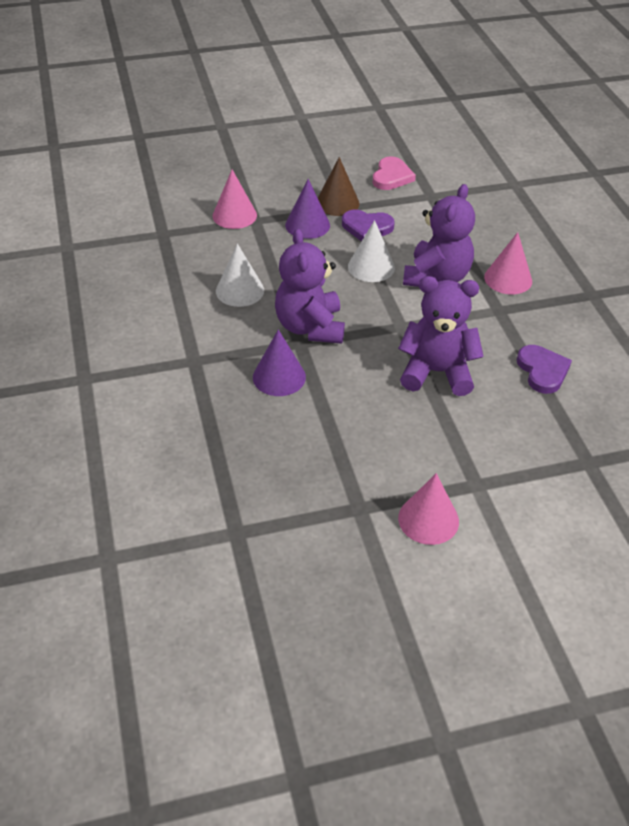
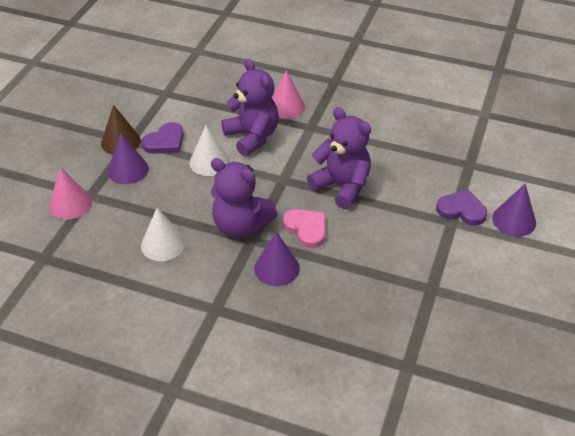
camera: 55 degrees left, 0 degrees up
(391, 176) = (123, 99): pink heart -> pink heart (306, 228)
(428, 519) = (464, 260): pink cone -> none
(437, 372) = (342, 186): purple teddy bear -> purple teddy bear turned 90 degrees clockwise
(538, 541) = (514, 220): none -> purple cone
(542, 371) = (381, 139): purple heart -> purple heart (461, 210)

